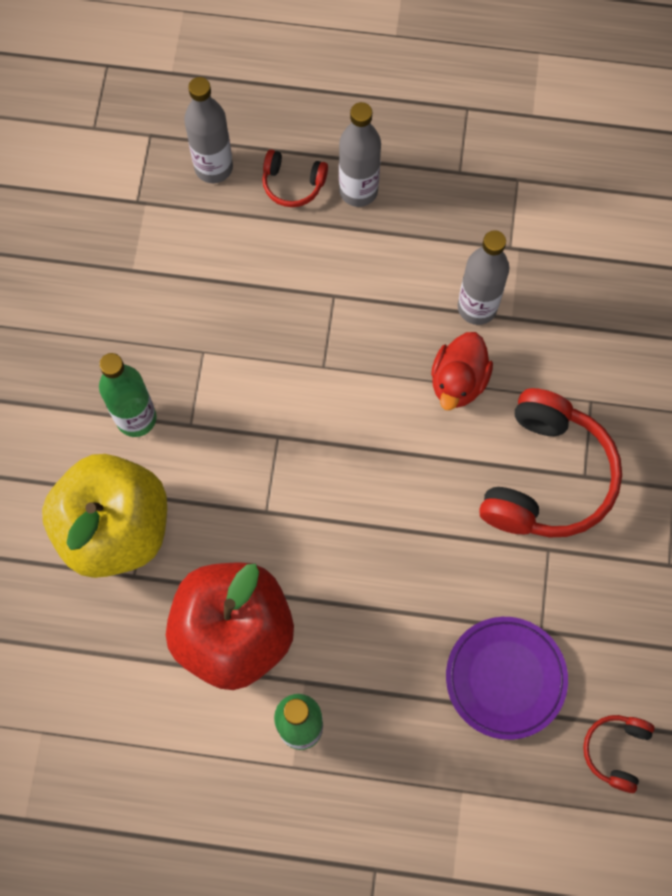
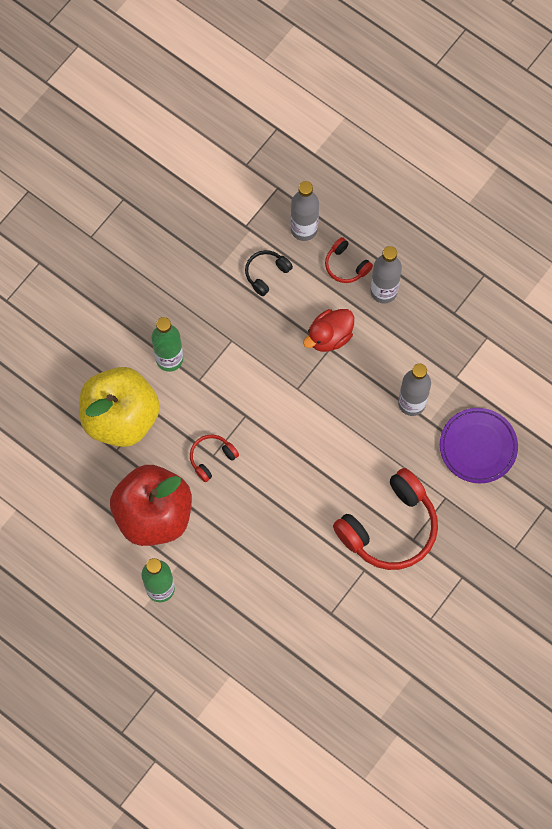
camera: 30 degrees right, 0 degrees up
(199, 246) = (266, 274): none -> black headphones
(458, 381) = (372, 442): red duck -> red duck (329, 336)
(505, 678) = (293, 628): purple plate -> purple plate (478, 447)
(616, 751) = (331, 704): red headphones -> red headphones (212, 458)

